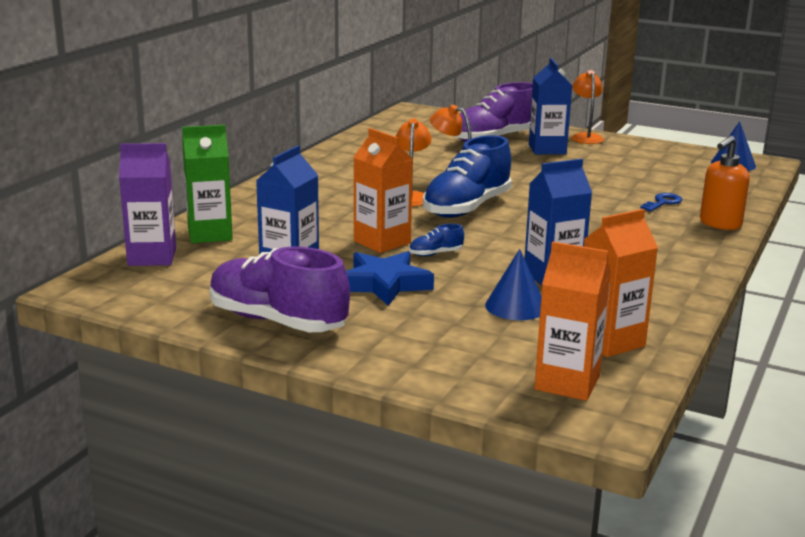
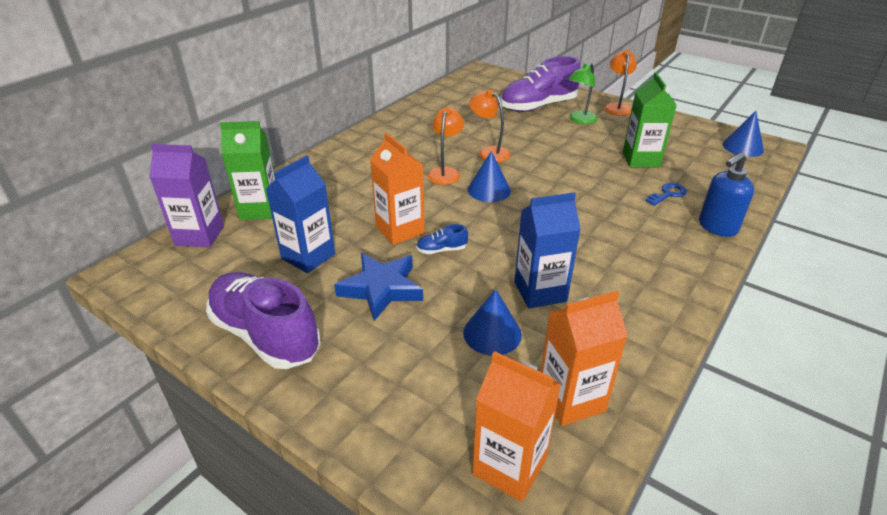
camera: 10 degrees right, 15 degrees up
(467, 208) = (489, 190): blue shoe -> blue cone
(547, 149) = (579, 120): blue carton -> green lamp
(626, 178) = (641, 159): none -> green carton
(720, 224) = (717, 227): orange soap dispenser -> blue soap dispenser

